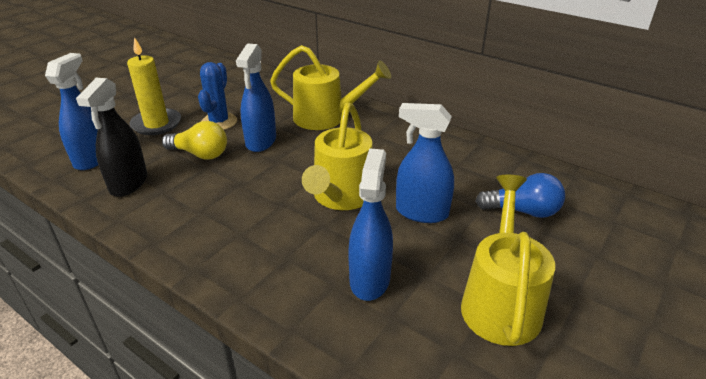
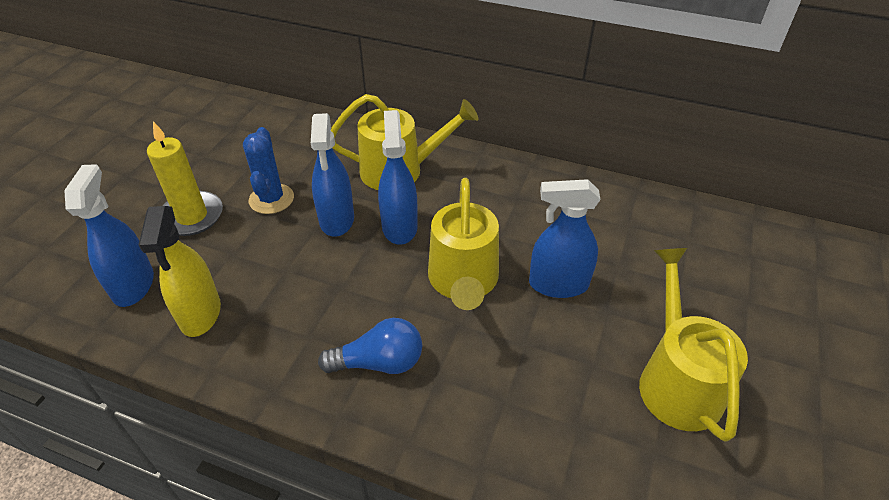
camera: 15 degrees left, 10 degrees up
(128, 183) = (200, 313): black spray bottle -> yellow spray bottle
(200, 154) = (270, 252): yellow light bulb -> none
(369, 279) = (537, 384): blue spray bottle -> blue spray bottle (399, 227)
(522, 211) = (659, 261): blue light bulb -> blue light bulb (379, 362)

